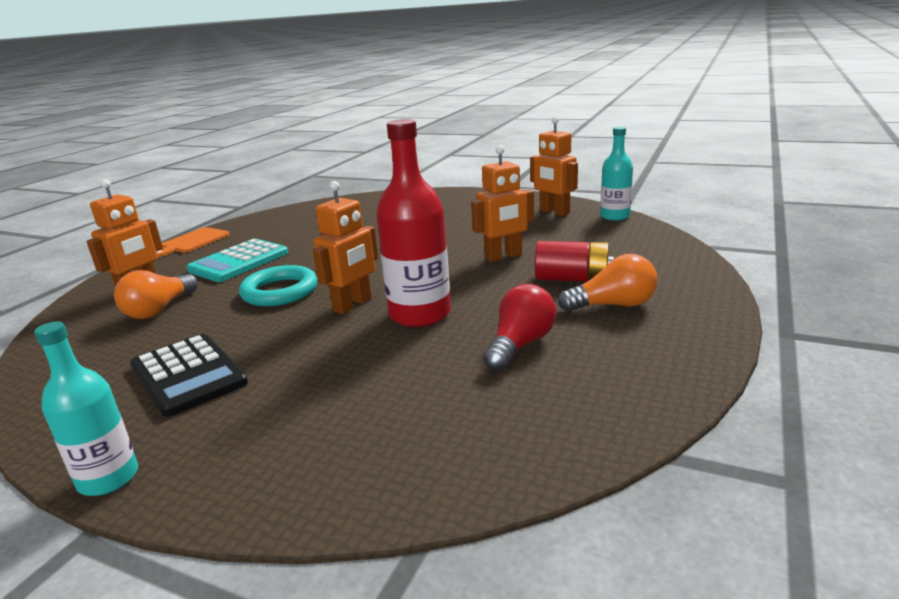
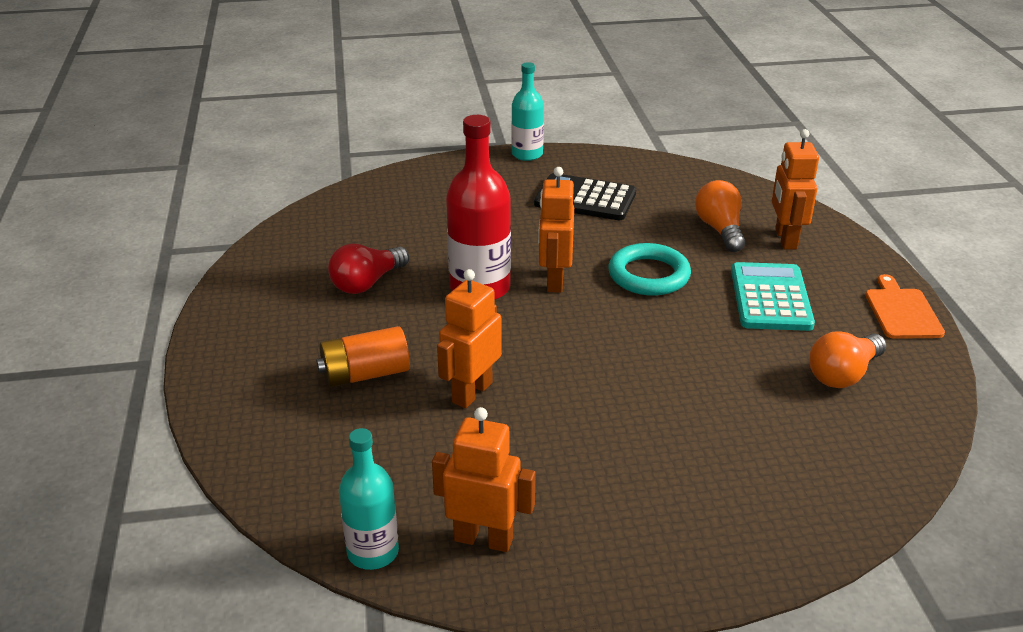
camera: 145 degrees right, 10 degrees up
(520, 345) = (367, 283): red light bulb -> red light bulb turned 45 degrees clockwise
(572, 279) = (365, 374): red battery -> orange battery
(612, 305) = (307, 347): orange light bulb -> orange light bulb (843, 374)

